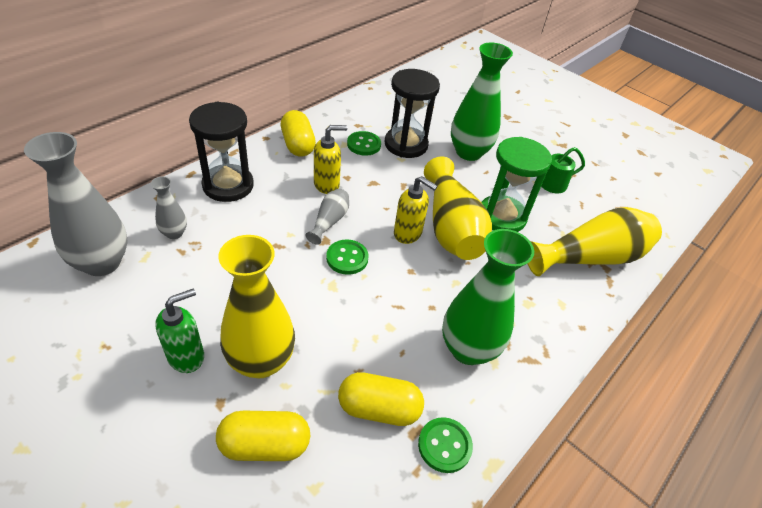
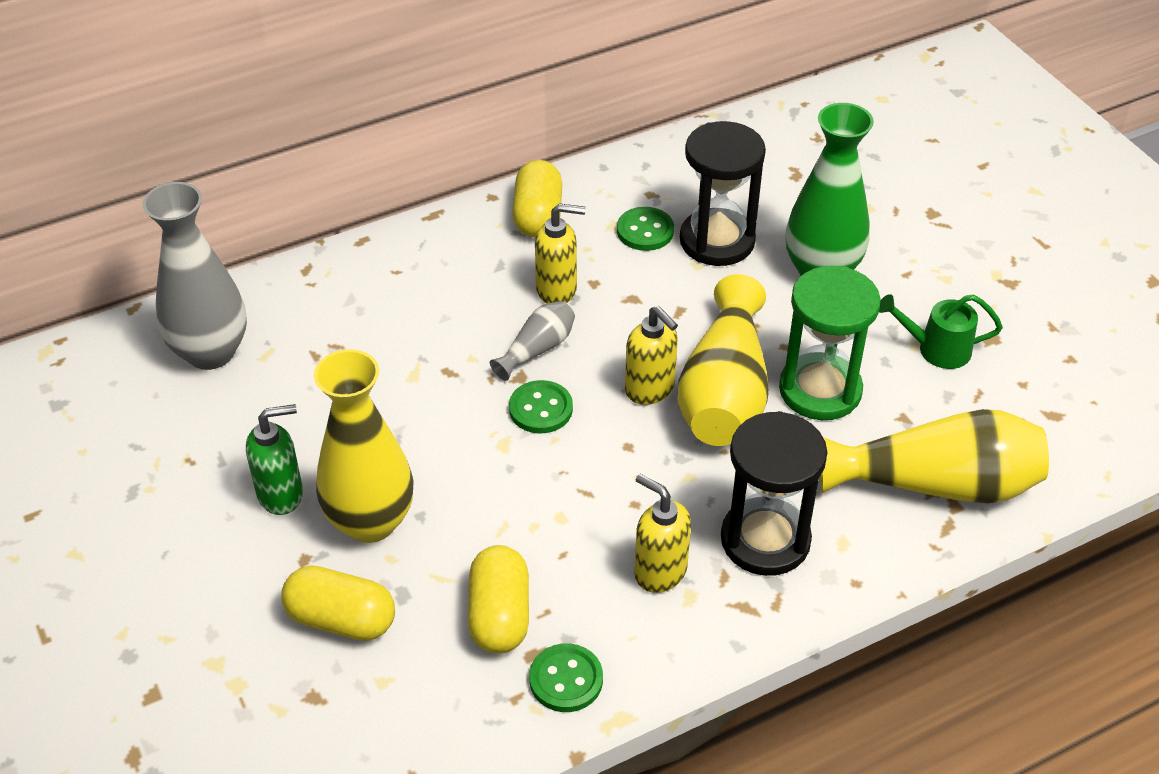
camera: 25 degrees right, 0 degrees up
(174, 233) = (313, 328): grey vase -> none
(228, 185) = (409, 268): black hourglass -> black hourglass (765, 540)
(379, 409) = (499, 615): yellow capsule -> yellow capsule turned 60 degrees clockwise
(468, 349) = (659, 571): green vase -> yellow soap dispenser

